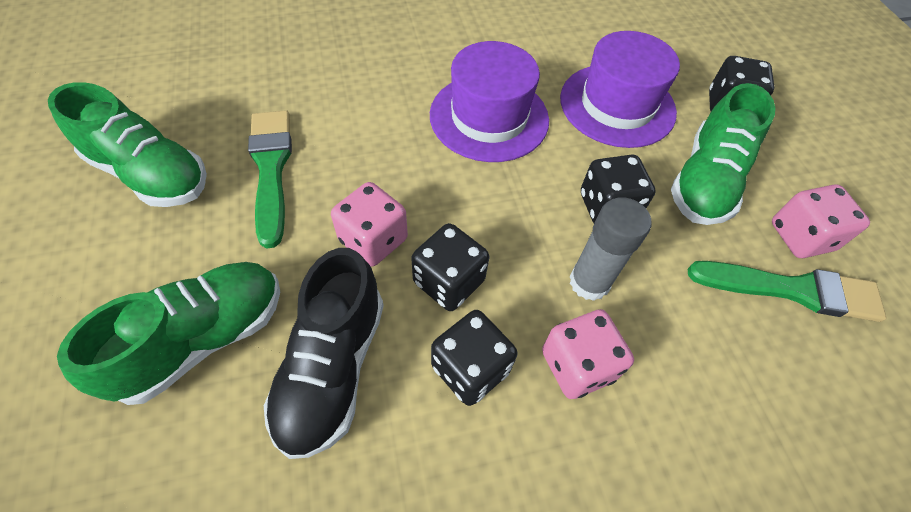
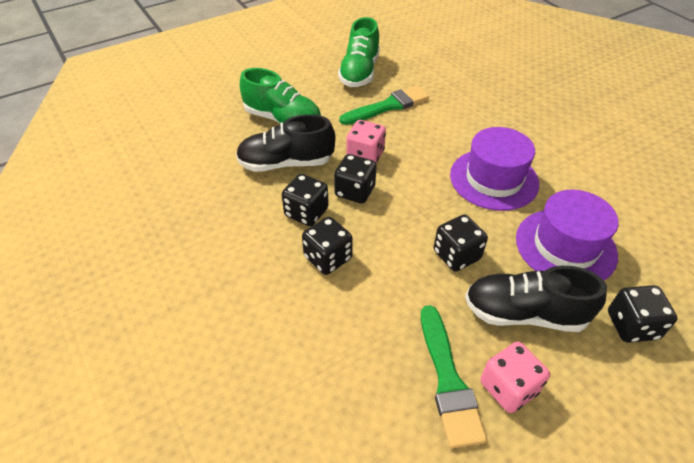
camera: 75 degrees right, 10 degrees down
(577, 365) = (328, 258): pink dice -> black dice
(589, 282) = (388, 254): grey glue stick -> none
(705, 181) = (524, 313): green shoe -> black shoe

